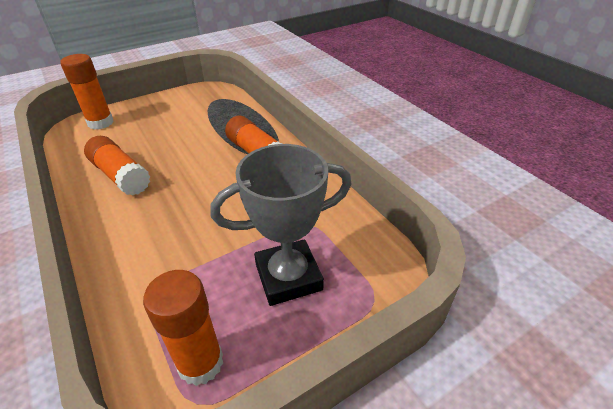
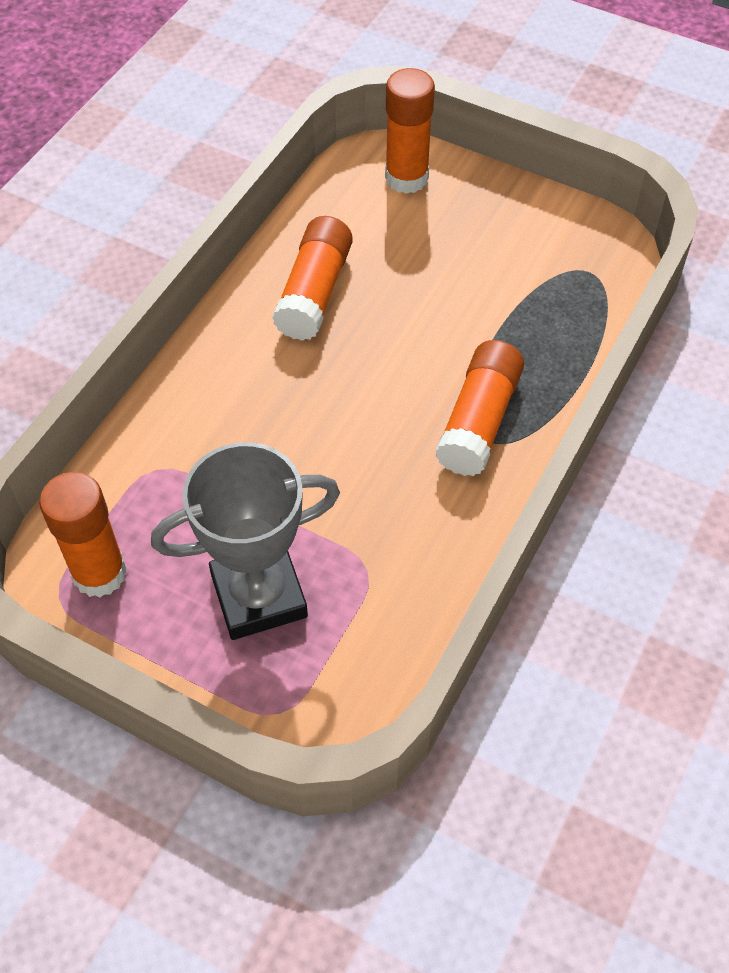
camera: 60 degrees right, 15 degrees up
(288, 277) = (259, 595): grey trophy -> grey trophy turned 60 degrees counterclockwise

